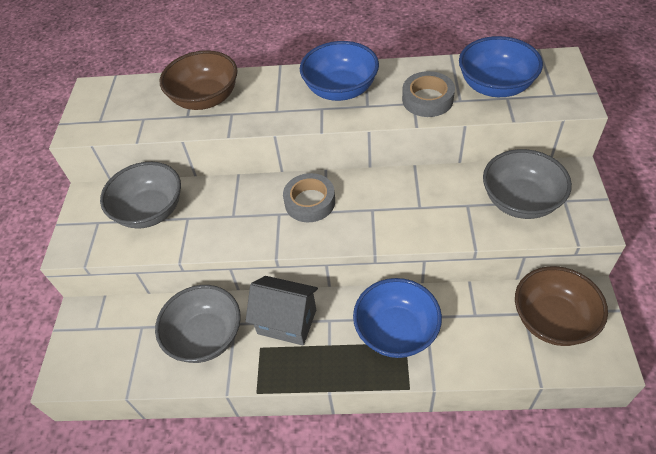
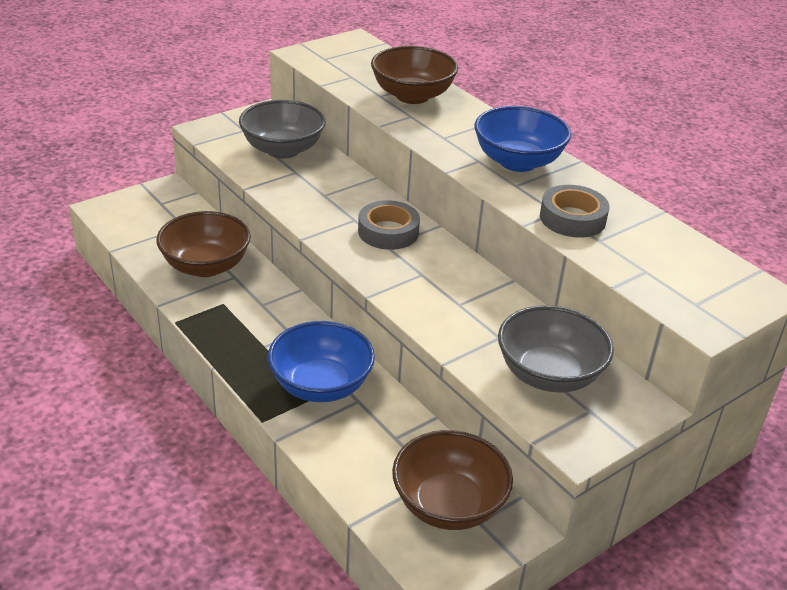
camera: 45 degrees right, 15 degrees down
(205, 336) = (206, 266): grey bowl -> brown bowl
(287, 321) = (265, 307): grey house -> none
(495, 86) = (653, 257): blue bowl -> none

